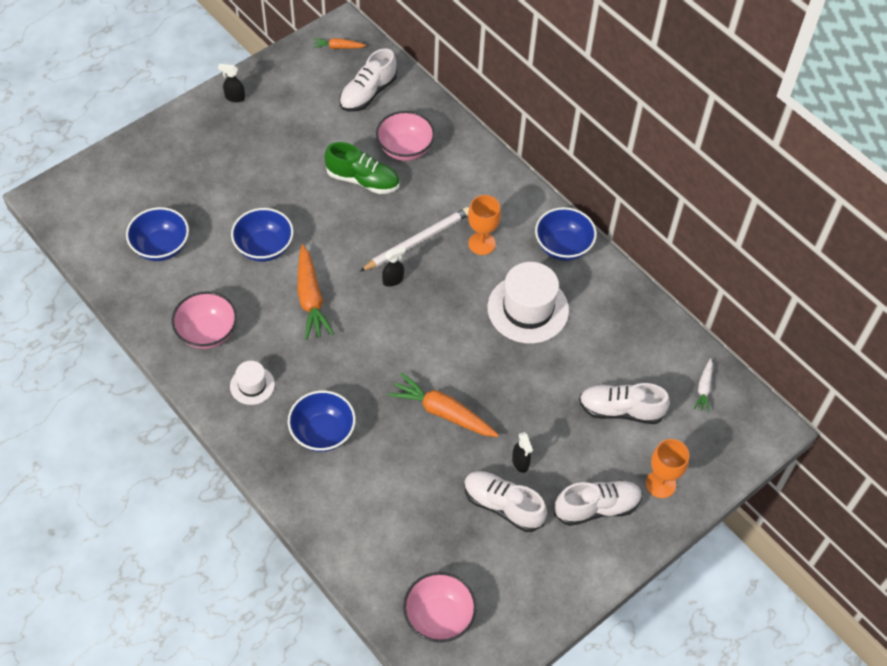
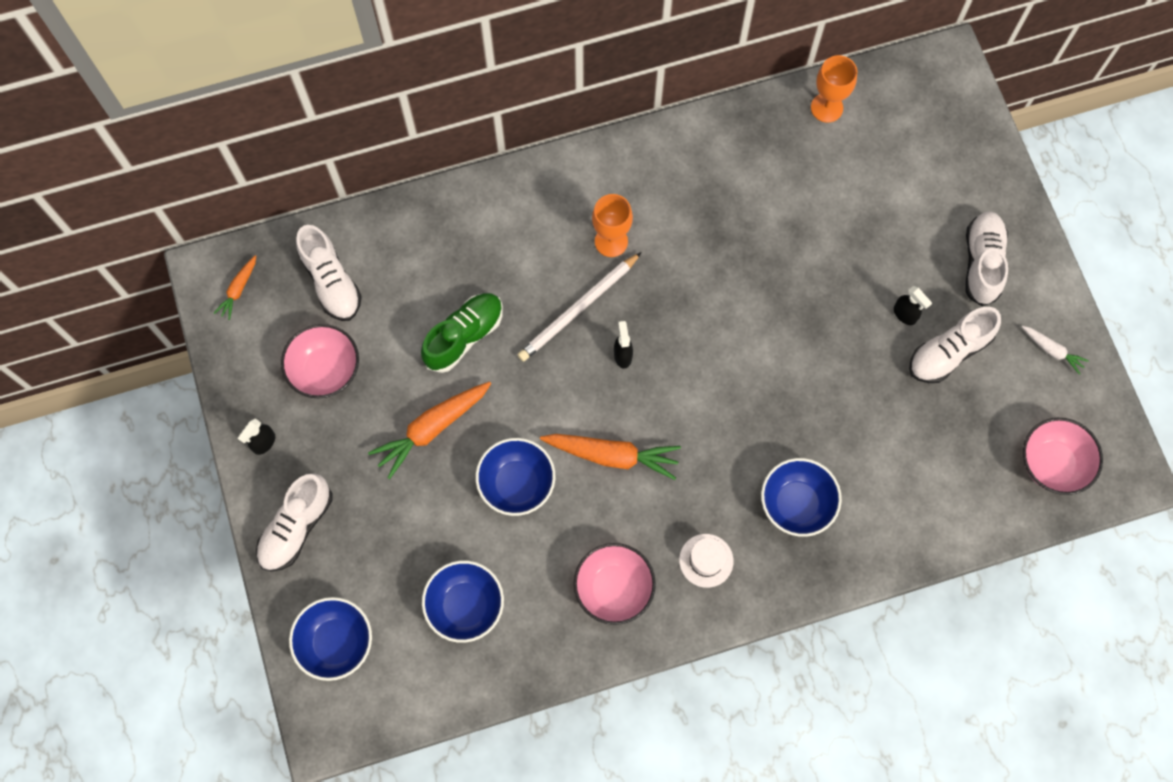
camera: 65 degrees left, 15 degrees up
(405, 149) = (437, 271): pink bowl -> pink bowl (325, 370)
(417, 241) = (579, 309): white pencil -> white pencil turned 120 degrees counterclockwise
(443, 412) = (816, 368): orange carrot -> orange carrot (432, 428)
(520, 462) = (905, 314): black spray bottle -> black spray bottle turned 45 degrees clockwise
(528, 309) = (718, 229): white hat -> none
(563, 246) = (650, 159): blue bowl -> blue bowl (336, 642)
(621, 410) = (878, 191): white shoe -> white shoe (296, 527)
(660, 484) = (976, 191): orange goblet -> orange goblet (826, 108)
(704, 388) = (881, 101): white carrot -> white carrot (1052, 350)

